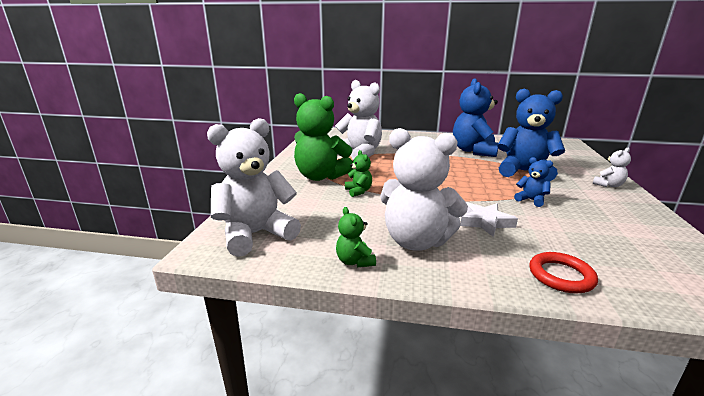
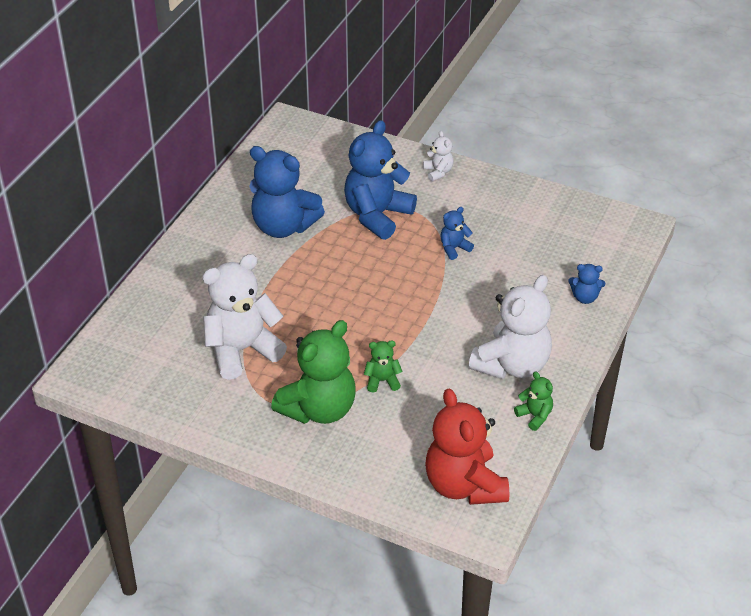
camera: 75 degrees left, 20 degrees up
(256, 234) = (464, 485): white teddy bear -> red teddy bear
(355, 261) = (534, 416): green teddy bear -> green teddy bear turned 120 degrees counterclockwise
(485, 222) = (490, 303): white star -> none
(561, 276) = (585, 297): red ring -> blue teddy bear

